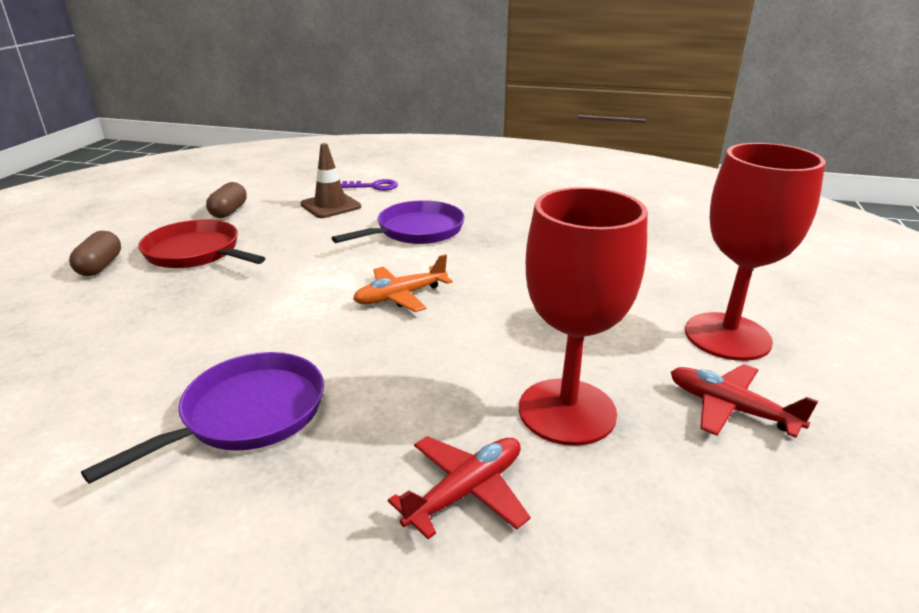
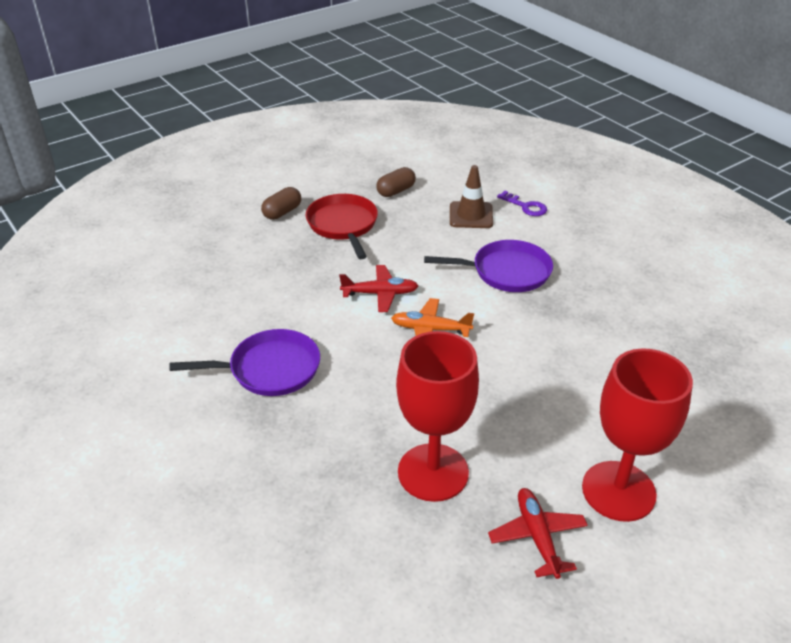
camera: 40 degrees right, 10 degrees up
(466, 491) = (326, 481): red plane -> red plane (380, 294)

